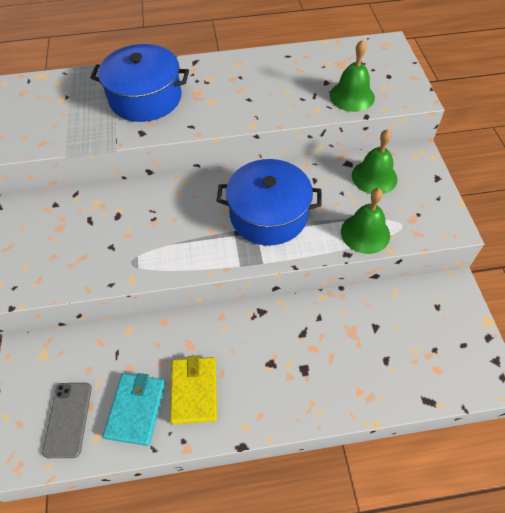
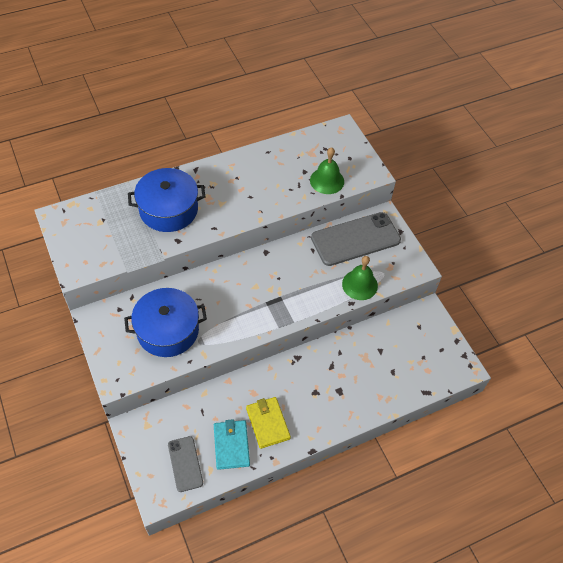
camera: 20 degrees left, 0 degrees up
(268, 214) = (287, 284): blue pot -> blue pot (168, 330)
(374, 177) = (355, 239): green bell -> grey phone

